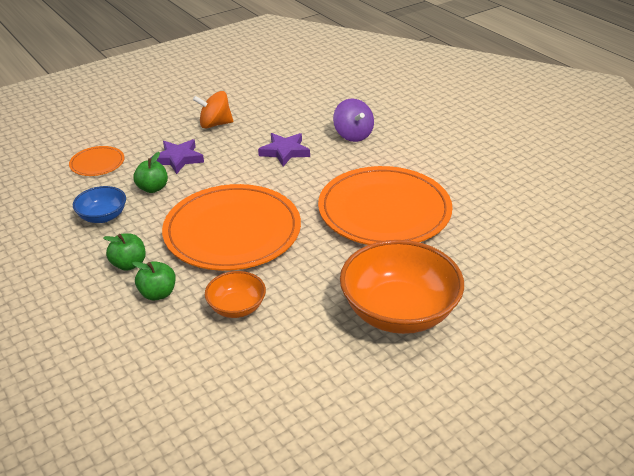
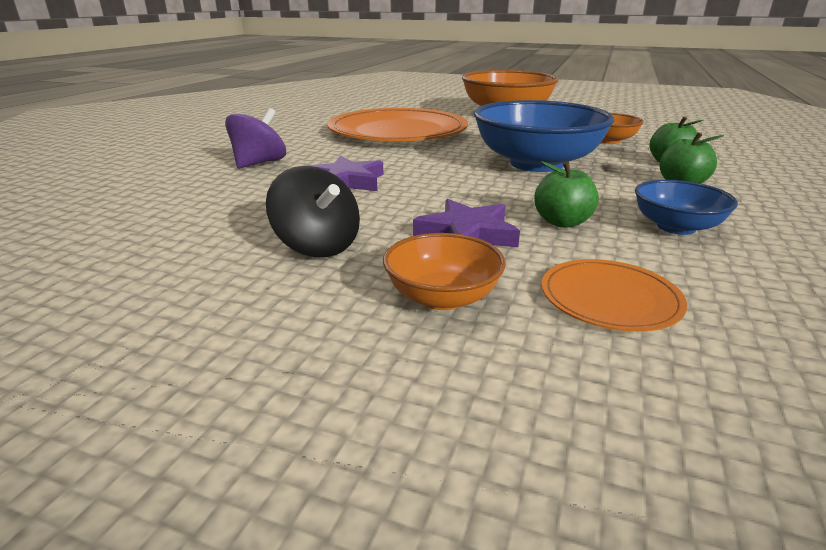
camera: 125 degrees left, 10 degrees down
(145, 135) = (442, 297): none -> orange bowl
(215, 124) = (317, 246): orange spinning top -> black spinning top
(232, 231) = (536, 164): orange plate -> blue bowl

